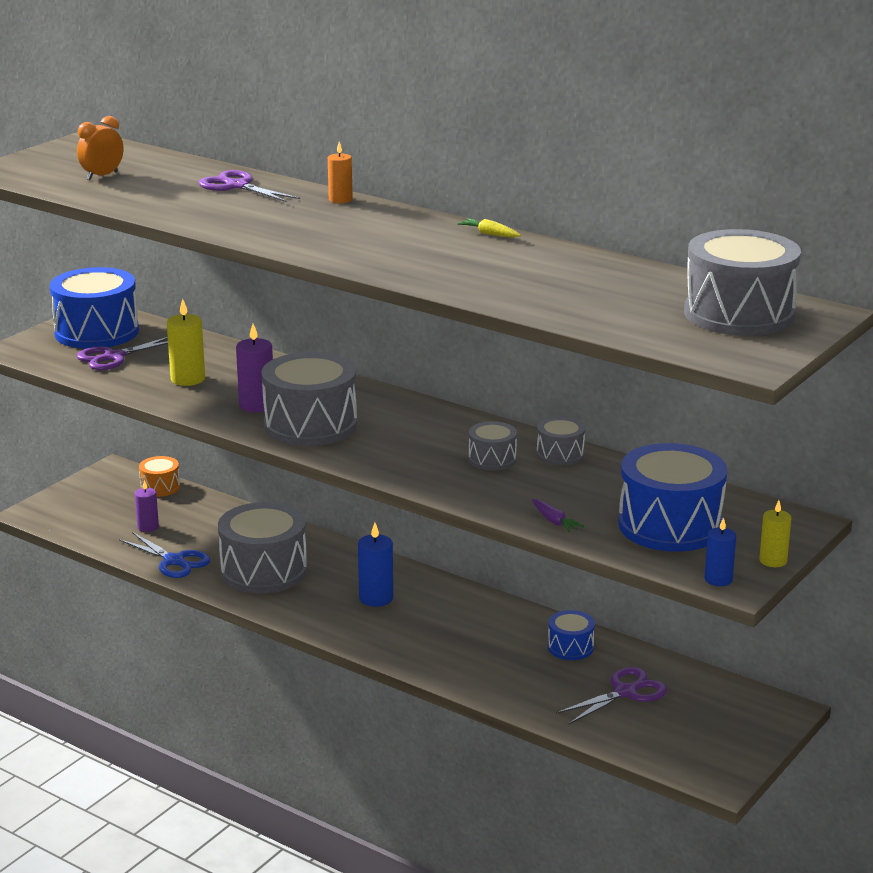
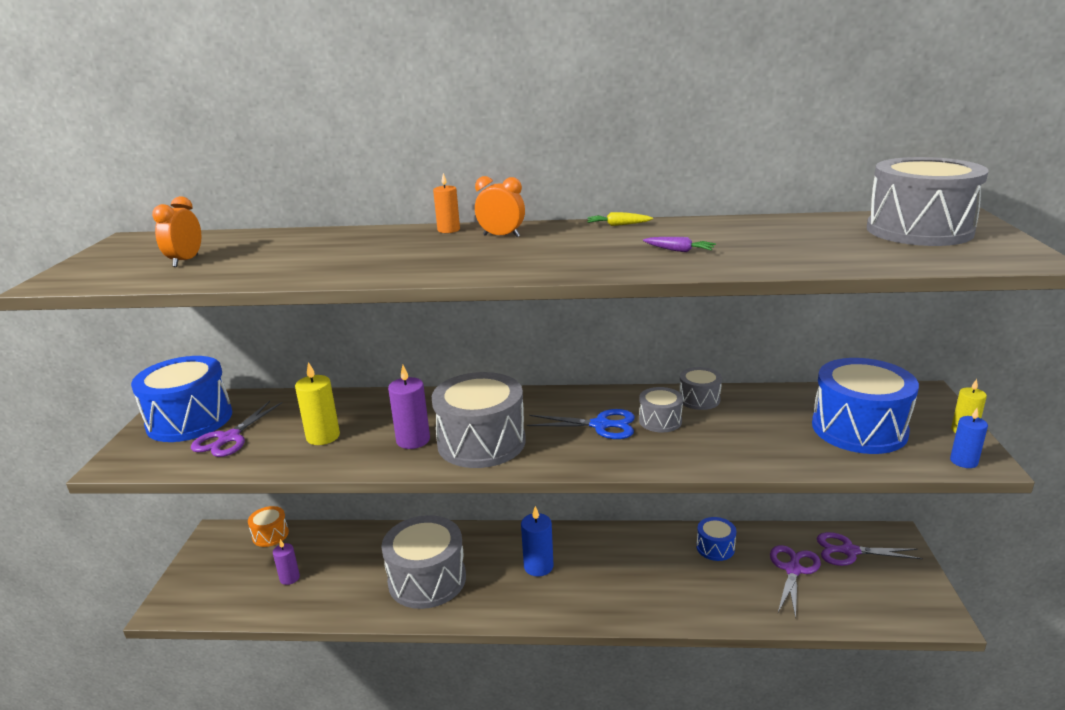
camera: 30 degrees left, 0 degrees up
(174, 561) = (341, 603): blue scissors -> blue scissors (601, 425)
(237, 186) = (337, 240): purple scissors -> purple scissors (849, 551)
(371, 218) = (501, 236): none -> orange clock
(554, 521) = (783, 458): purple carrot -> purple carrot (679, 250)

